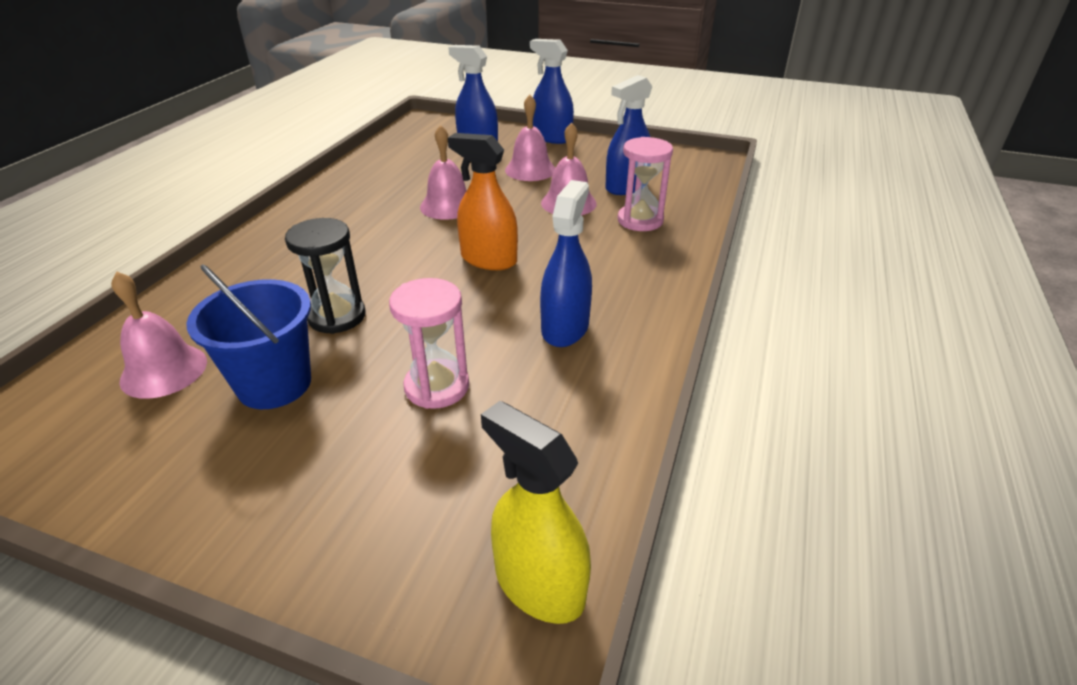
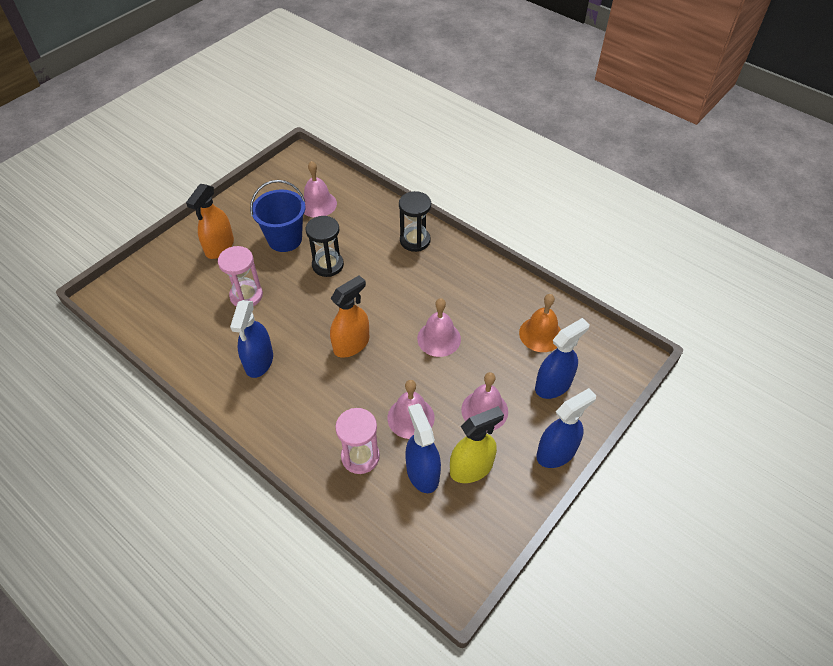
camera: 110 degrees right, 15 degrees up
(267, 251) = (415, 240): none -> black hourglass
(308, 476) = (219, 247): none -> orange spray bottle
(414, 157) = (540, 334): none -> orange bell
(539, 585) = (123, 304): yellow spray bottle -> yellow spray bottle (471, 468)
(565, 328) = (259, 361): blue spray bottle -> blue spray bottle turned 60 degrees clockwise

